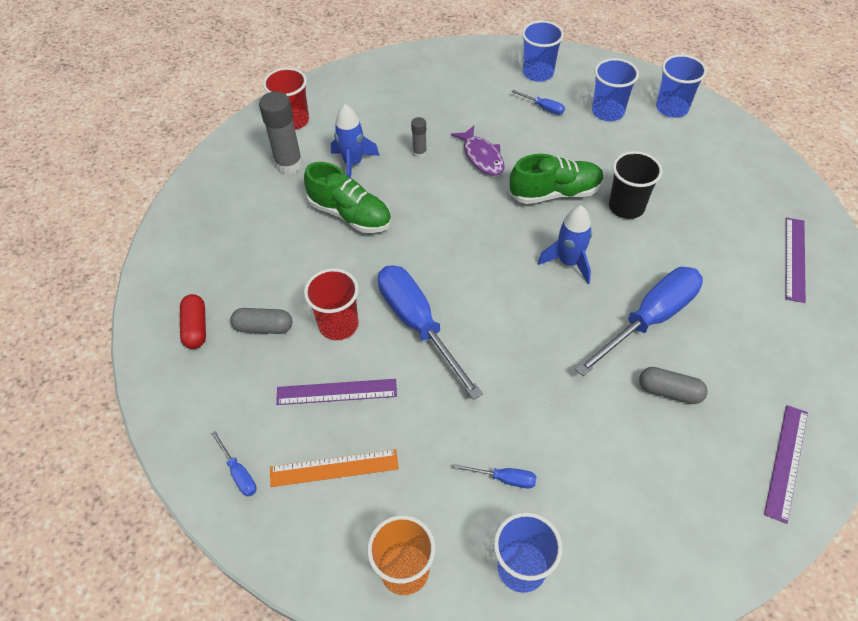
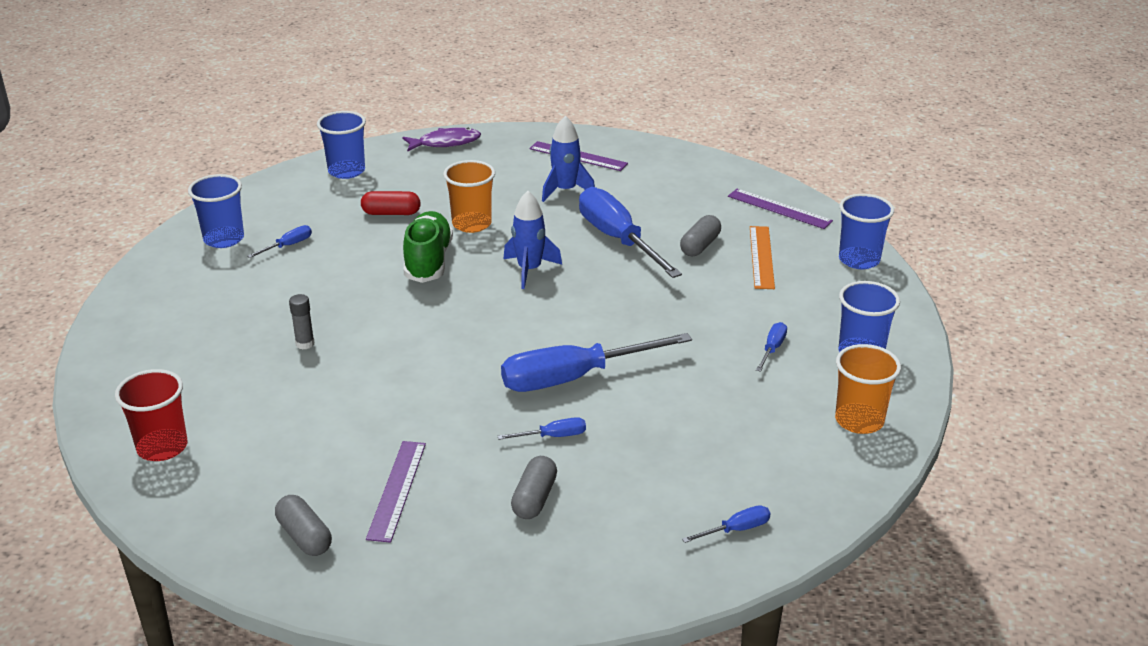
camera: 80 degrees left, 20 degrees down
(196, 328) = (512, 561): red capsule -> red capsule (391, 213)
(215, 211) = (305, 536): none -> grey capsule
(289, 164) = (253, 457): grey glue stick -> none
(334, 468) = (742, 456): orange ruler -> orange ruler (761, 257)
(336, 392) = (646, 446): purple ruler -> purple ruler (397, 490)
(338, 325) = (553, 436): red cup -> blue screwdriver
(350, 215) = (380, 411): green shoe -> none
(353, 163) = (288, 399): blue rocket -> blue rocket (565, 190)
(482, 157) = (341, 299): purple fish -> purple fish (445, 143)
(607, 112) = (325, 208): blue cup -> blue cup (859, 260)
(626, 207) = (471, 224): black cup -> orange cup

